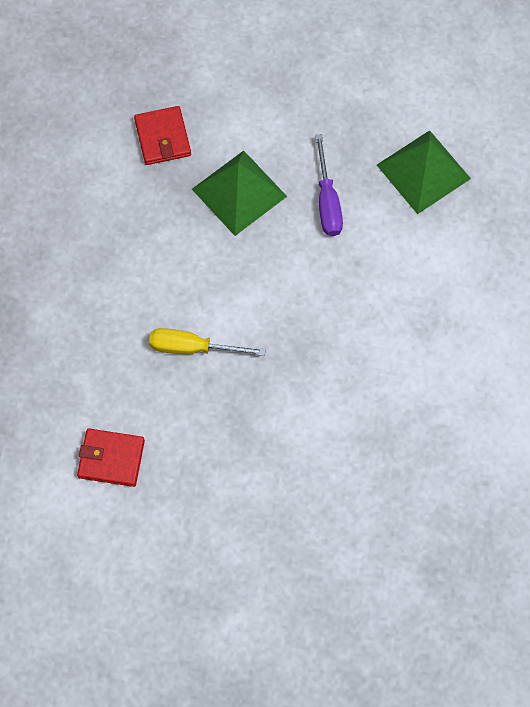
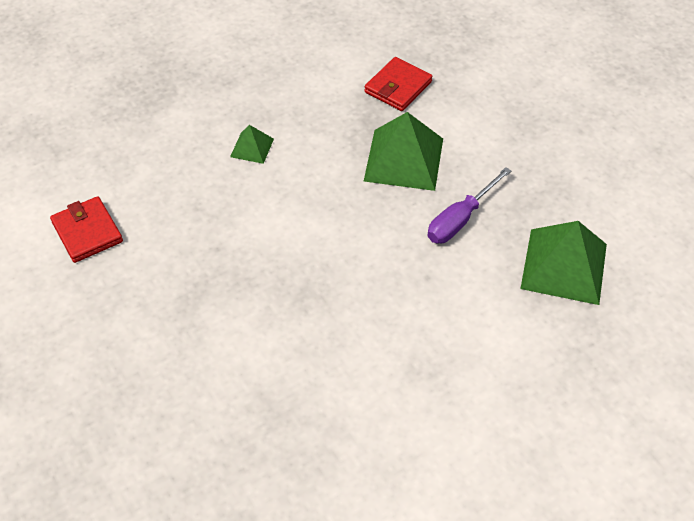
camera: 50 degrees right, 15 degrees down
(130, 286) = (252, 147): none -> green pyramid
(193, 348) = (236, 219): yellow screwdriver -> none

